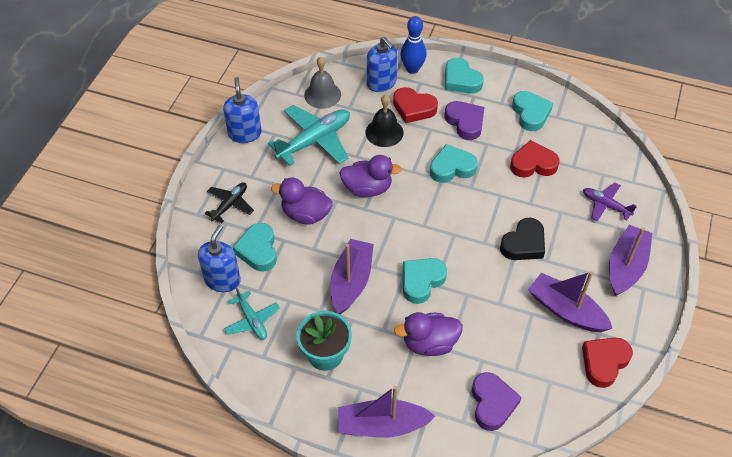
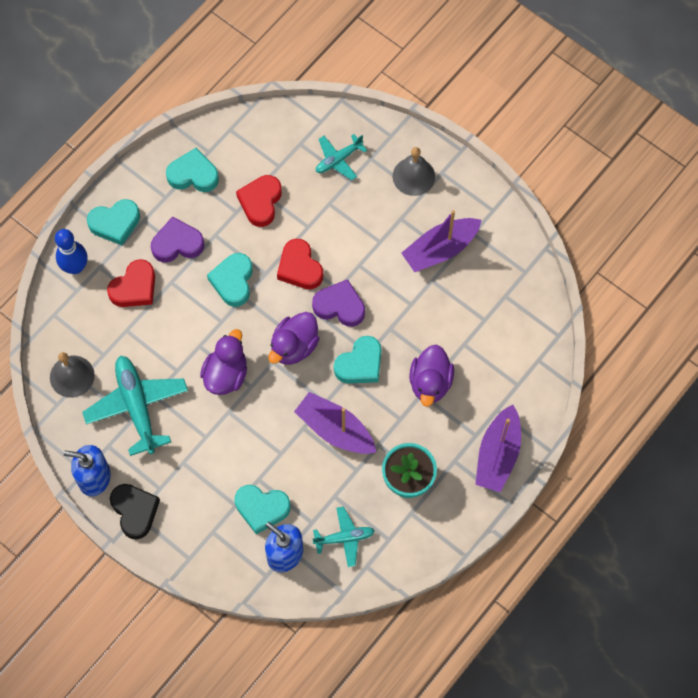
camera: 70 degrees left, 15 degrees up
(230, 204) = (190, 521): black plane -> none
(305, 214) = (234, 447): purple duck -> purple duck (294, 346)
(381, 83) = (82, 307): blue soap dispenser -> none
(384, 132) = (156, 330): black bell -> none
(421, 281) = (360, 364): turquoise heart -> turquoise heart turned 105 degrees counterclockwise
(492, 403) = (509, 353): purple heart -> purple heart (339, 306)
(524, 244) = (353, 253): black heart -> black heart (135, 511)
(604, 362) = (503, 242): red heart -> red heart (299, 268)
(605, 205) = (338, 160): purple plane -> turquoise plane
(626, 266) = (413, 176): purple boat -> grey bell

